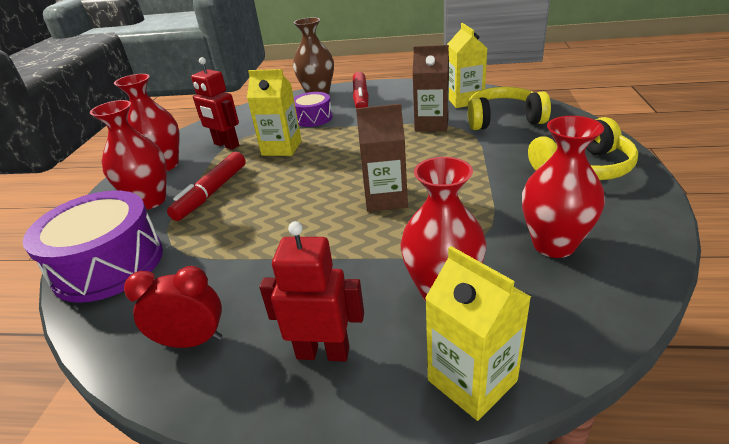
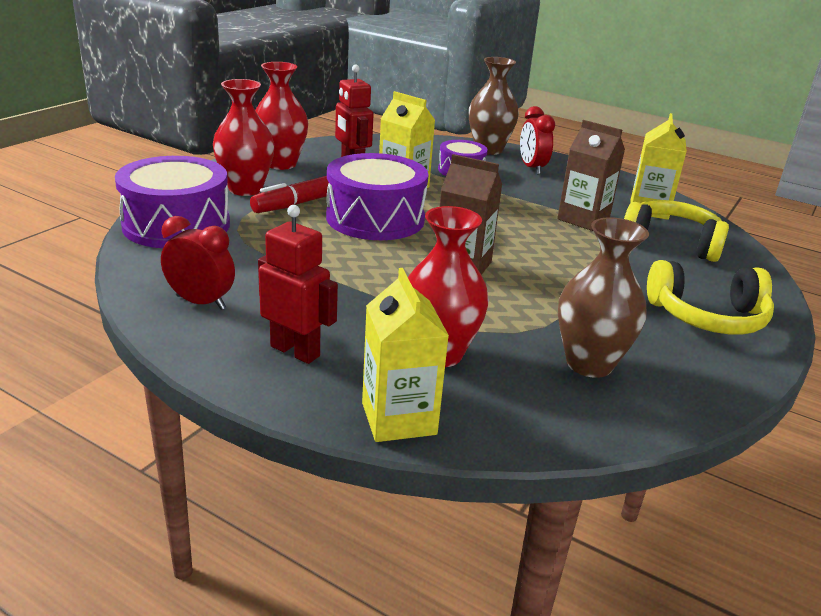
camera: 20 degrees right, 5 degrees down
(282, 184) = (375, 218): none -> purple drum
(360, 98) = (532, 168): red marker -> red clock
(553, 245) = (589, 364): red vase -> brown vase

